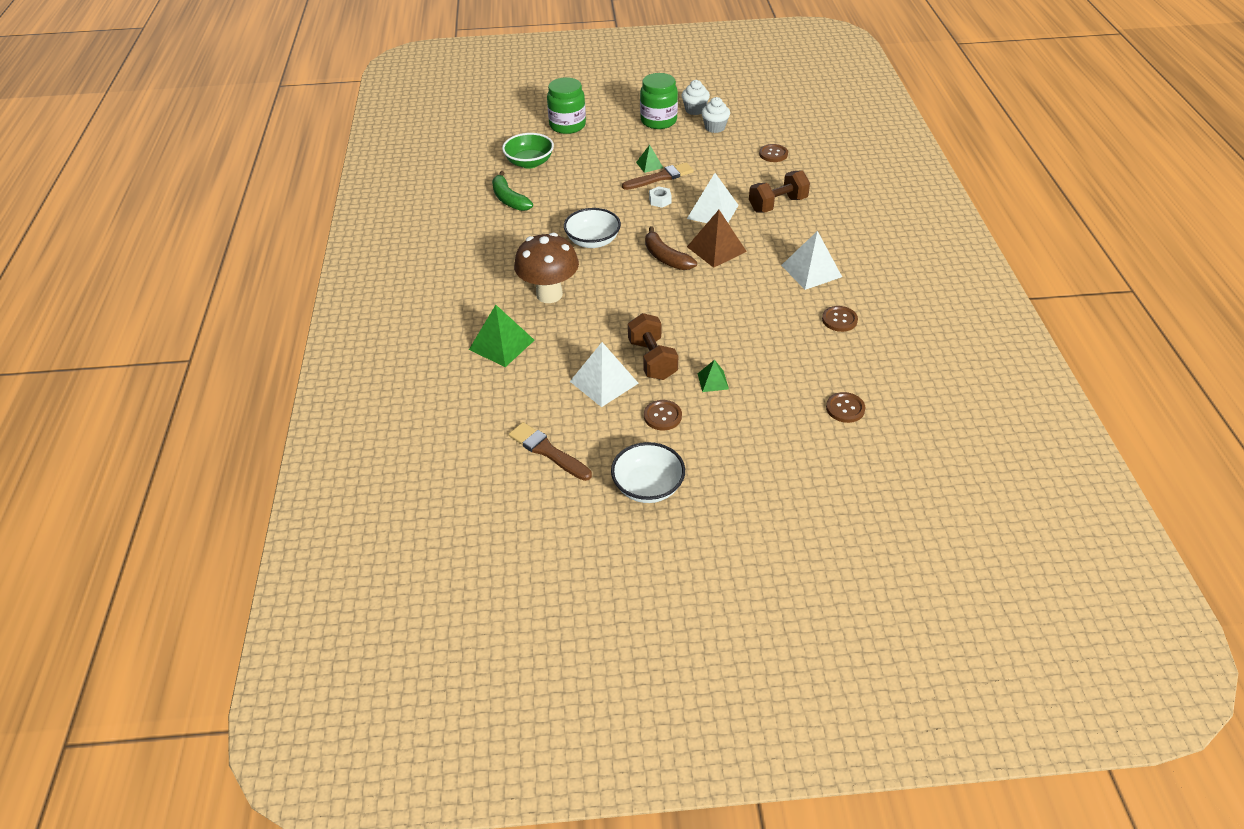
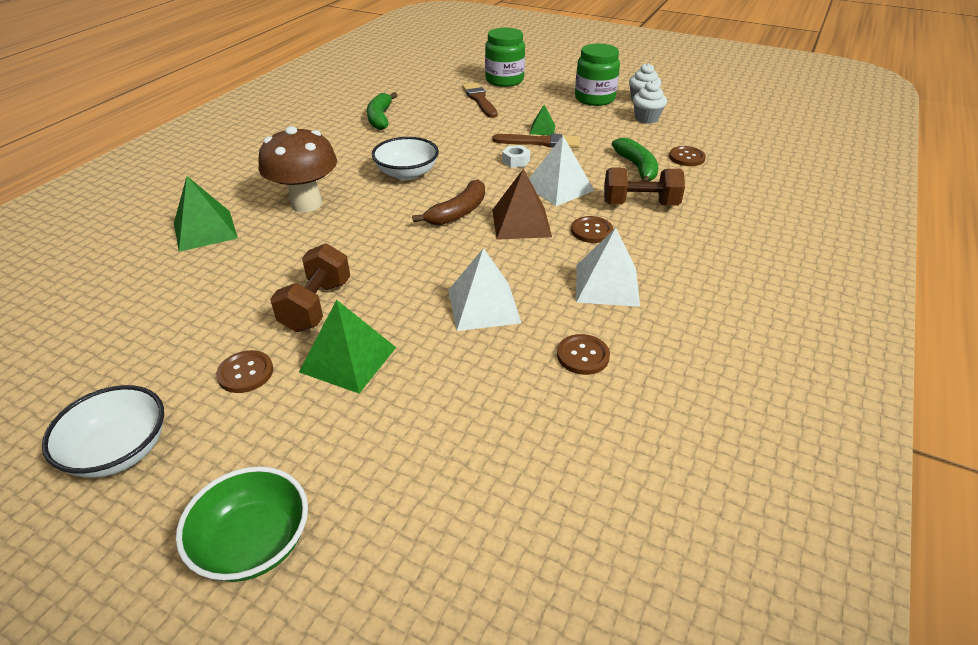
camera: 30 degrees right, 5 degrees down
(529, 162) = (435, 97): green bowl -> green bowl (253, 543)
(547, 451) = (91, 353): brown brush -> brown brush (479, 100)
(604, 382) = (240, 307): white pyramid -> white pyramid (484, 306)
(666, 257) = (458, 212): brown banana -> brown banana turned 135 degrees counterclockwise
(713, 381) = (348, 359): green pyramid -> green pyramid, size x1.83
(748, 175) = (637, 167): none -> green banana
(845, 408) = (466, 478): brown button -> brown button (591, 231)

